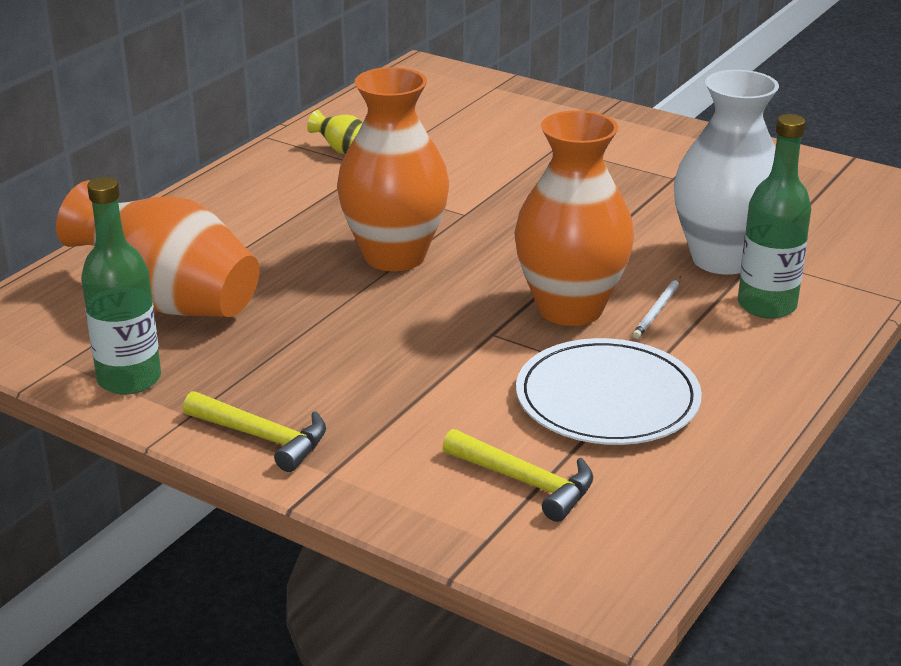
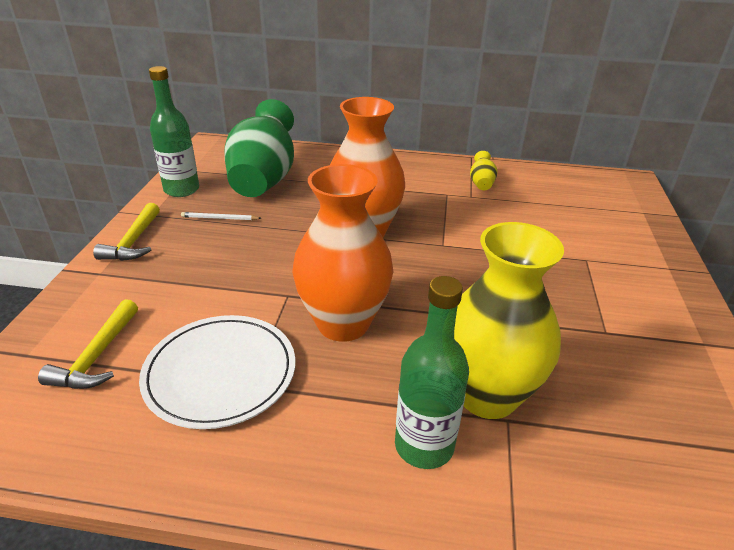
camera: 65 degrees right, 5 degrees up
(169, 302) = (264, 179): orange vase -> green vase
(657, 310) = (370, 372): white pencil -> white pencil (219, 218)
(722, 259) = (487, 395): white vase -> yellow vase

